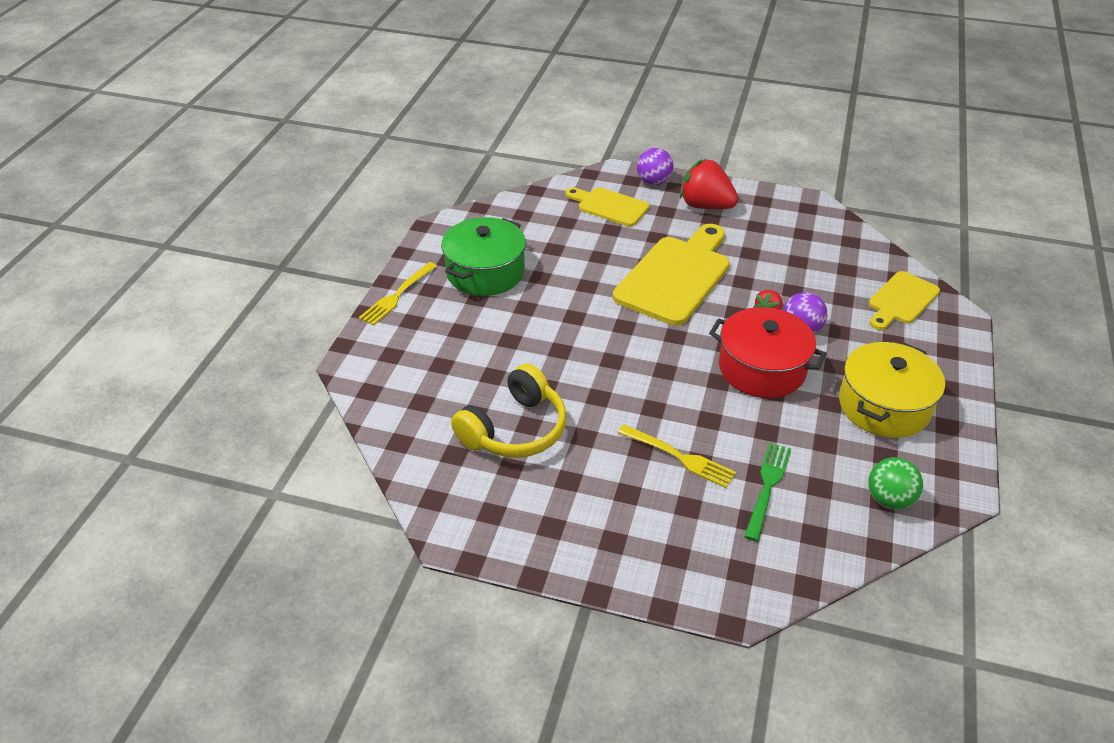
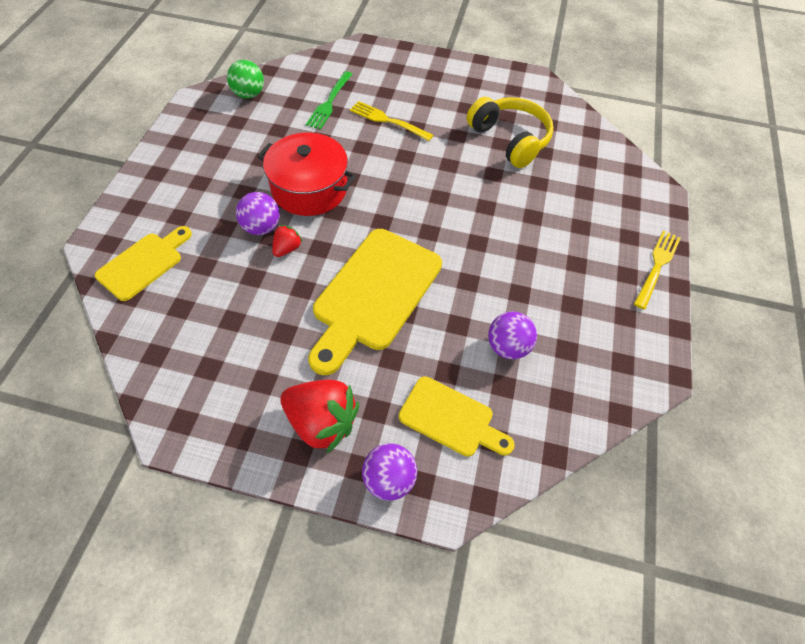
camera: 175 degrees right, 15 degrees up
(485, 272) = (579, 298): green pot -> none
(515, 429) = (510, 139): yellow headphones -> yellow headphones turned 105 degrees clockwise
(559, 242) = (507, 346): none -> purple ball
(884, 406) = (219, 157): yellow pot -> none

